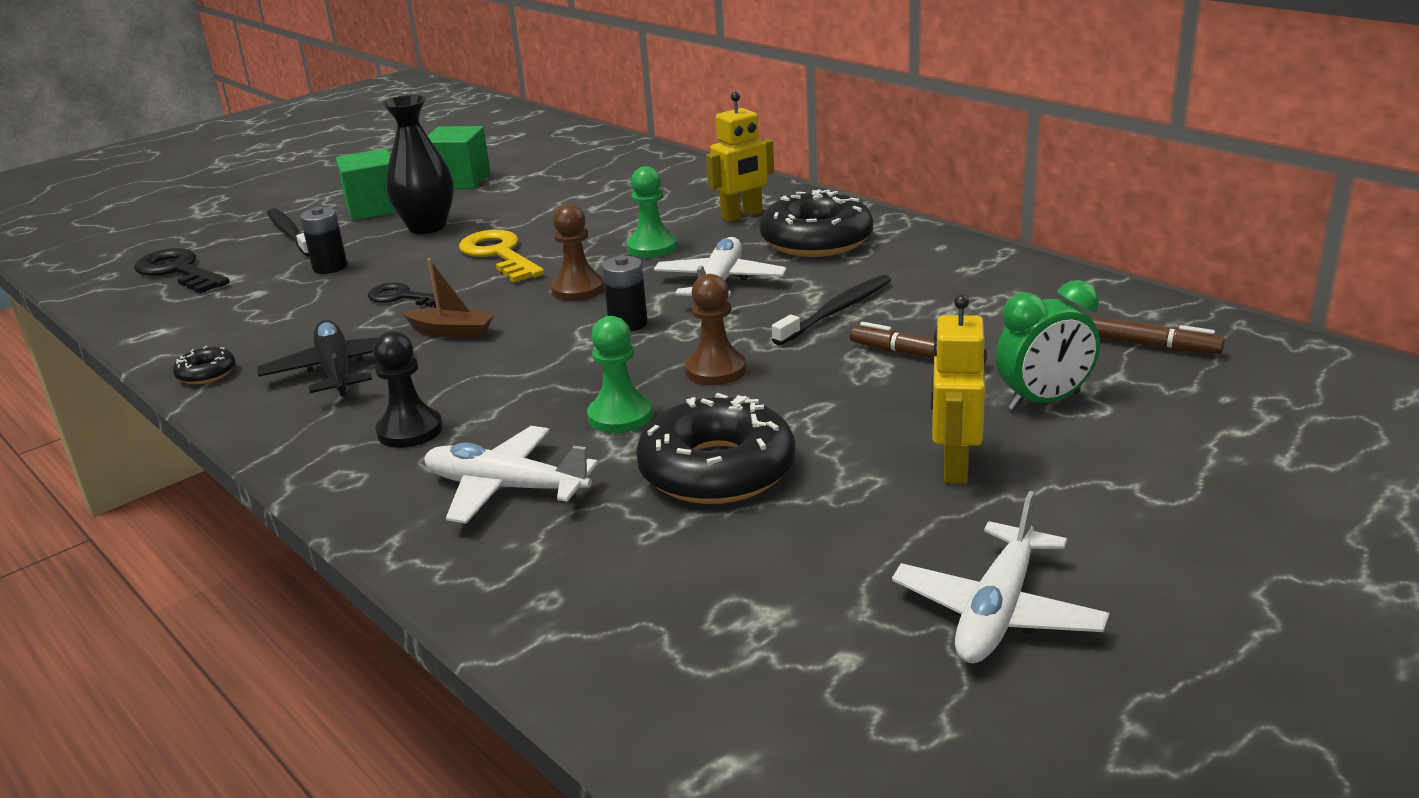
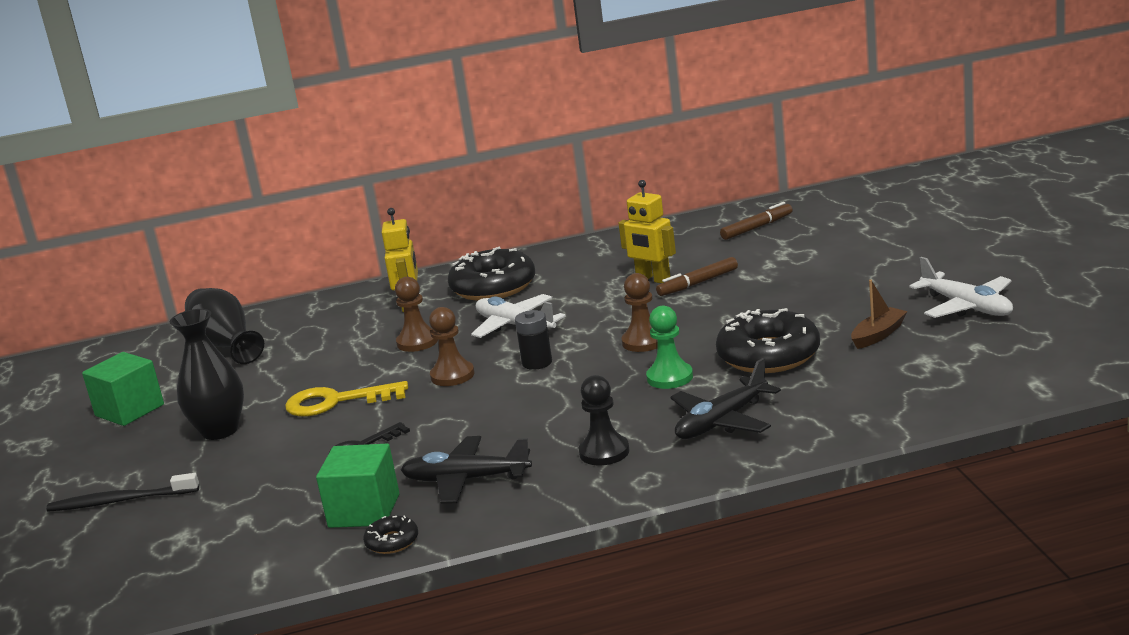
camera: 60 degrees left, 5 degrees down
(178, 271) = (120, 564): black key -> none
(330, 267) = (241, 480): black battery -> none
(374, 208) = (127, 455): green cube -> green cube (364, 511)
(452, 331) = (458, 429): brown boat -> brown boat (878, 335)
(505, 488) = (721, 422): white plane -> black plane
(603, 172) = (226, 346): none -> black vase
(652, 247) = (417, 342): green pawn -> brown pawn
(837, 311) = (609, 296): black toothbrush -> none
(954, 467) = (831, 294): yellow robot -> yellow robot (653, 279)
(1044, 401) = (788, 262): green clock -> none

